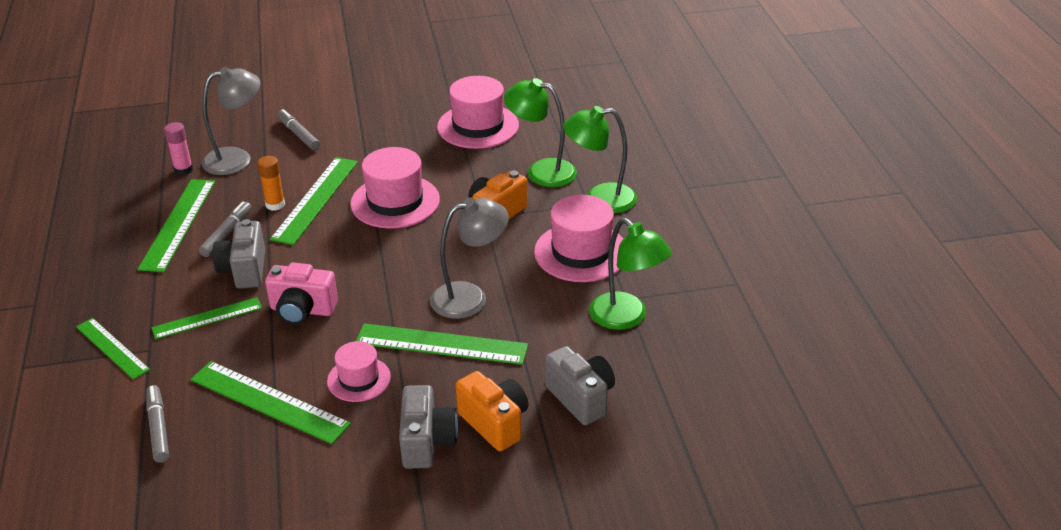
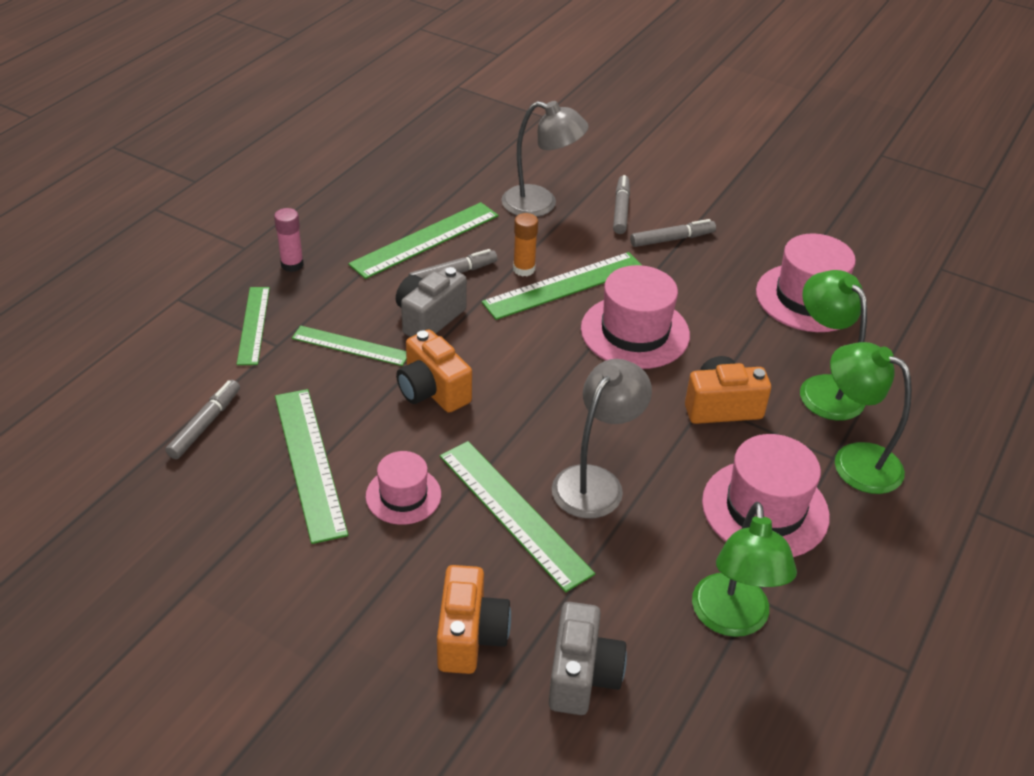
camera: 40 degrees right, 5 degrees up
(183, 170) = (485, 190): pink glue stick -> pink glue stick (292, 265)
(302, 310) = (432, 391): pink camera -> orange camera
(355, 135) = (672, 239): none -> grey marker
(426, 442) = (389, 606): grey camera -> none
(470, 297) = (595, 482): grey lamp -> grey lamp turned 75 degrees counterclockwise

